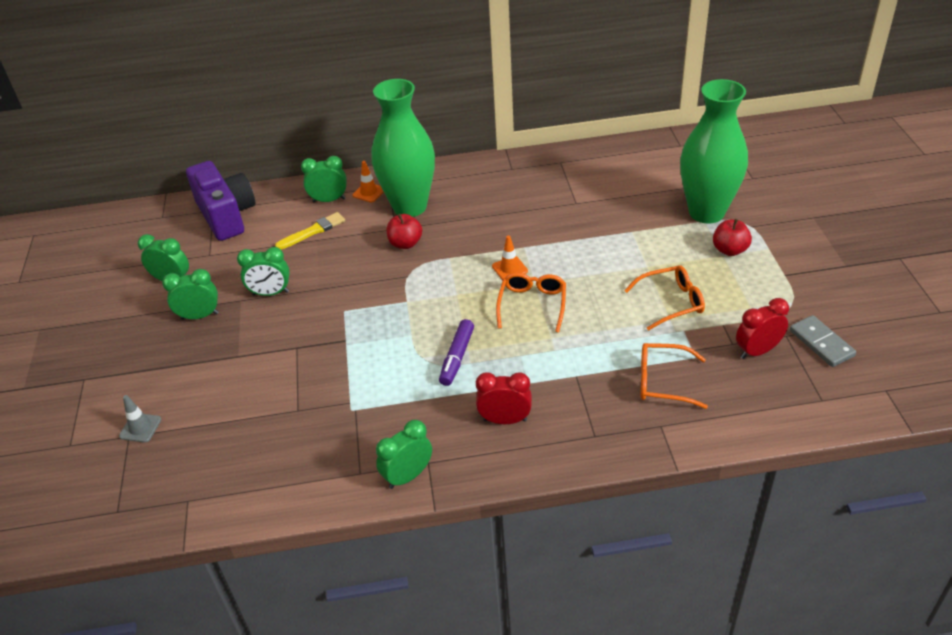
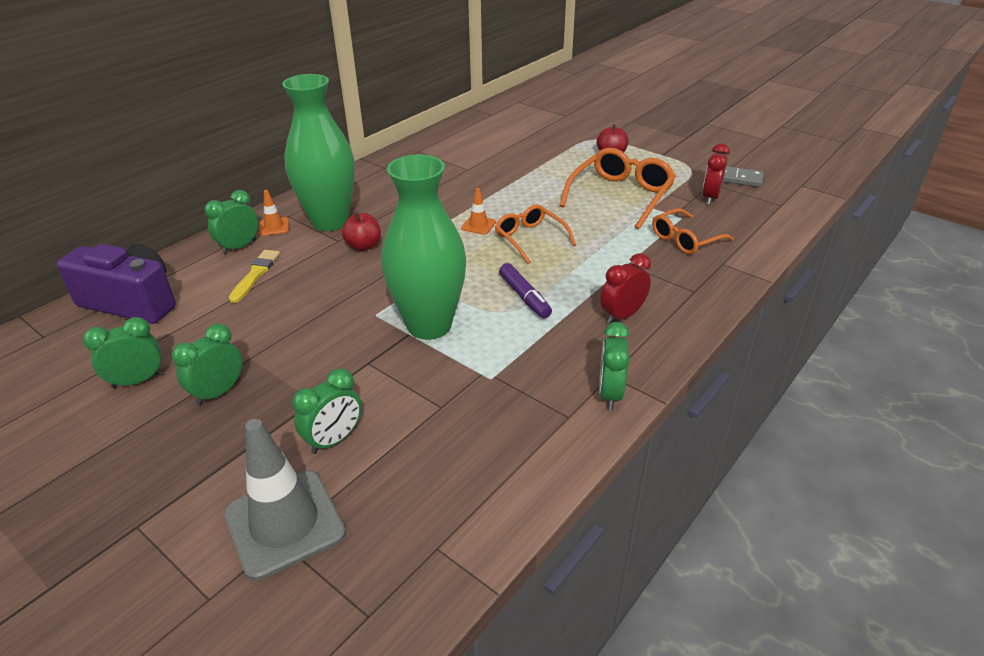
camera: 45 degrees left, 5 degrees down
(140, 428) = (285, 523): grey traffic cone -> grey traffic cone, size x2.16
(270, 293) = (277, 337): green clock -> green clock (334, 440)
(670, 302) = (620, 196): orange glasses -> orange glasses, size x1.57
(706, 212) = (565, 142): green vase -> green vase (429, 325)

